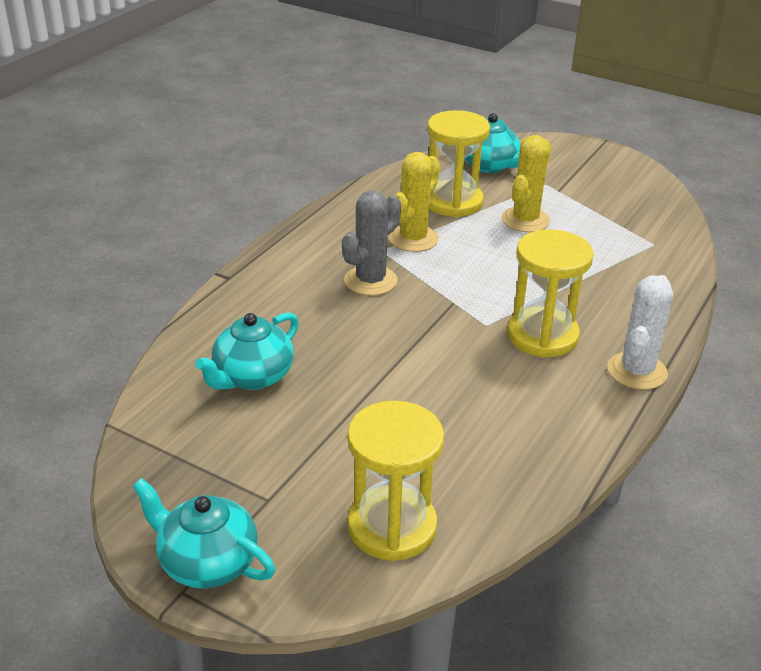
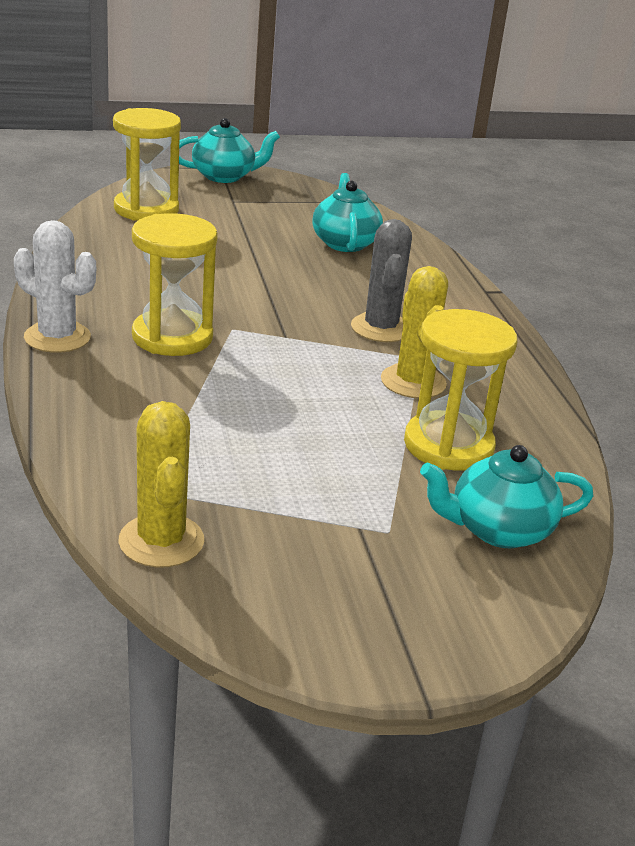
camera: 135 degrees right, 5 degrees down
(525, 220) = (339, 456): yellow cactus -> yellow cactus (161, 541)
(637, 371) = (57, 337): white cactus -> white cactus turned 45 degrees counterclockwise

